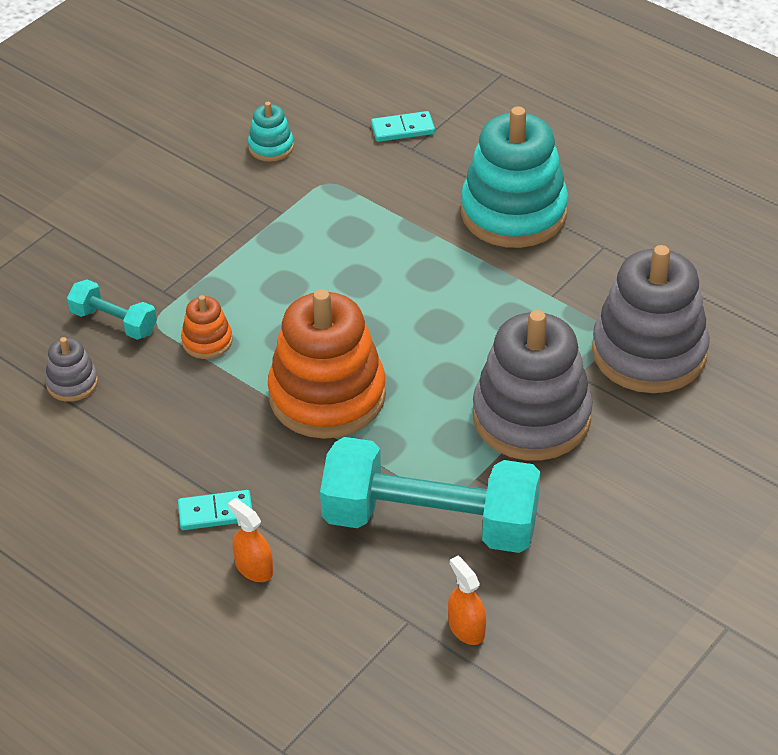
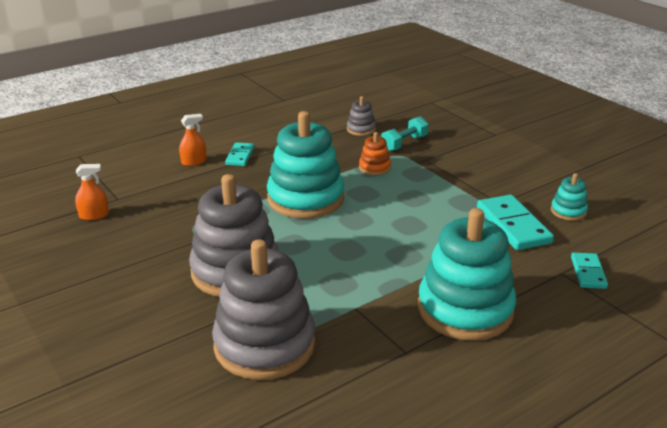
camera: 105 degrees right, 15 degrees down
(323, 190) = (512, 225): none -> turquoise domino
(327, 396) = (305, 199): orange stacking toy -> turquoise stacking toy
(430, 522) = (179, 217): turquoise dumbbell -> none

